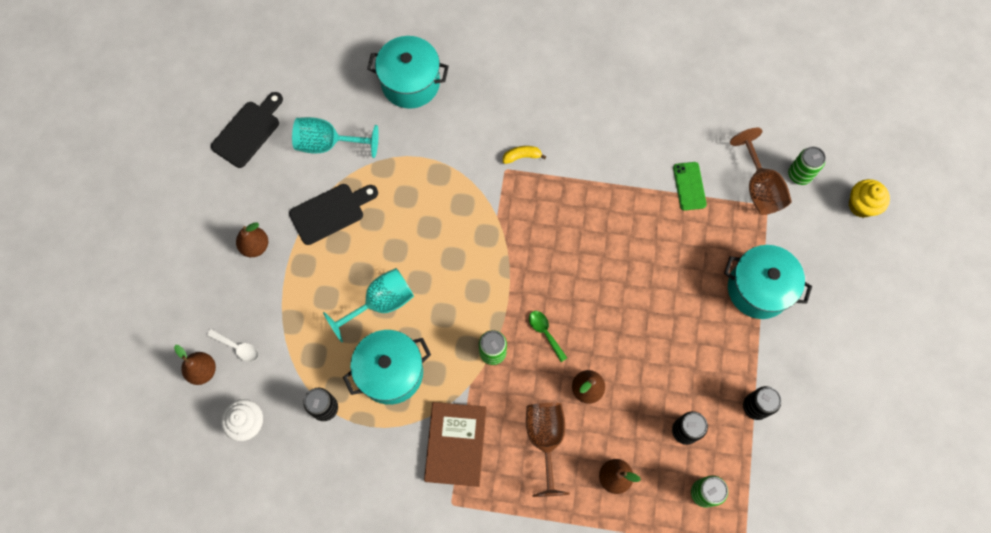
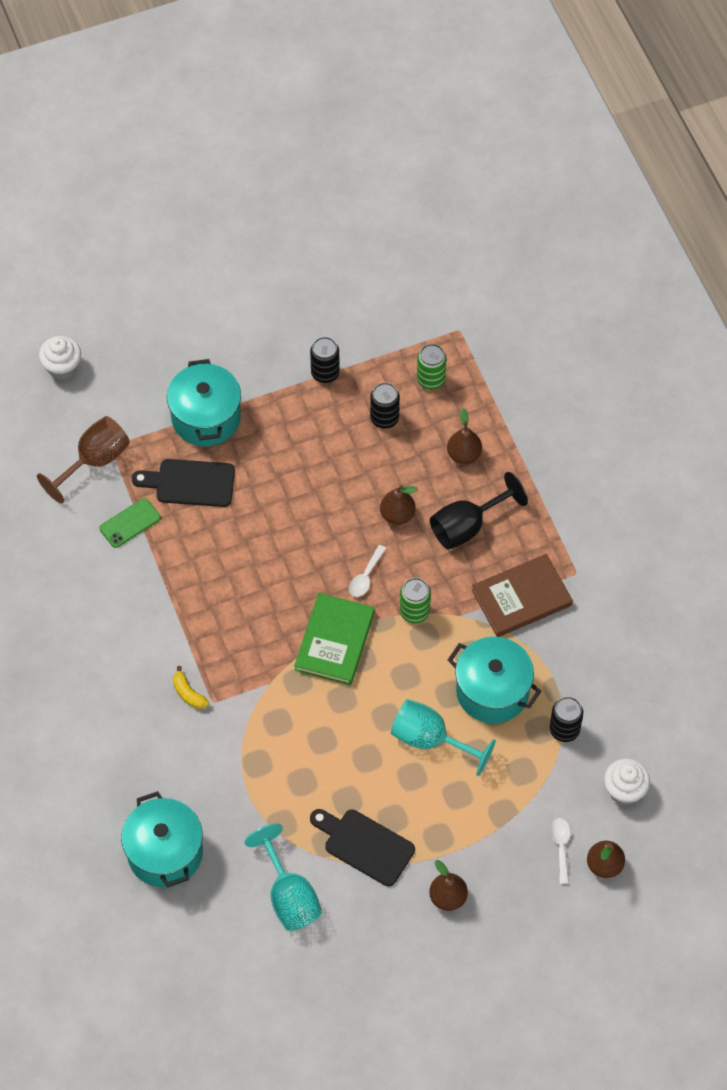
camera: 120 degrees left, 10 degrees down
(248, 131) = (324, 990): black cutting board -> black cutting board (190, 483)
(503, 279) = (335, 641): none -> green book
(545, 333) = (365, 577): green spoon -> white spoon
(545, 440) = (467, 526): brown goblet -> black goblet
(799, 175) = (58, 432): green can -> none
(861, 205) = (62, 367): yellow cupcake -> white cupcake

